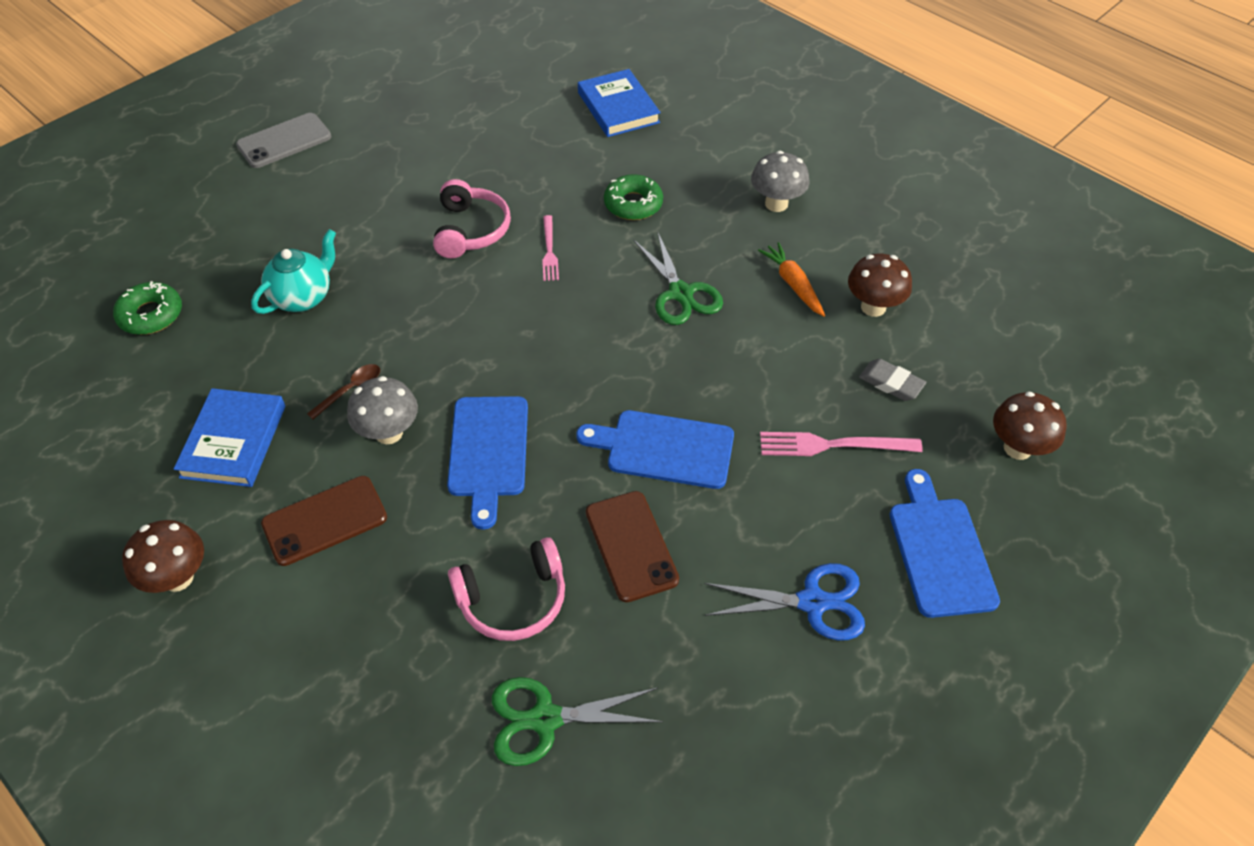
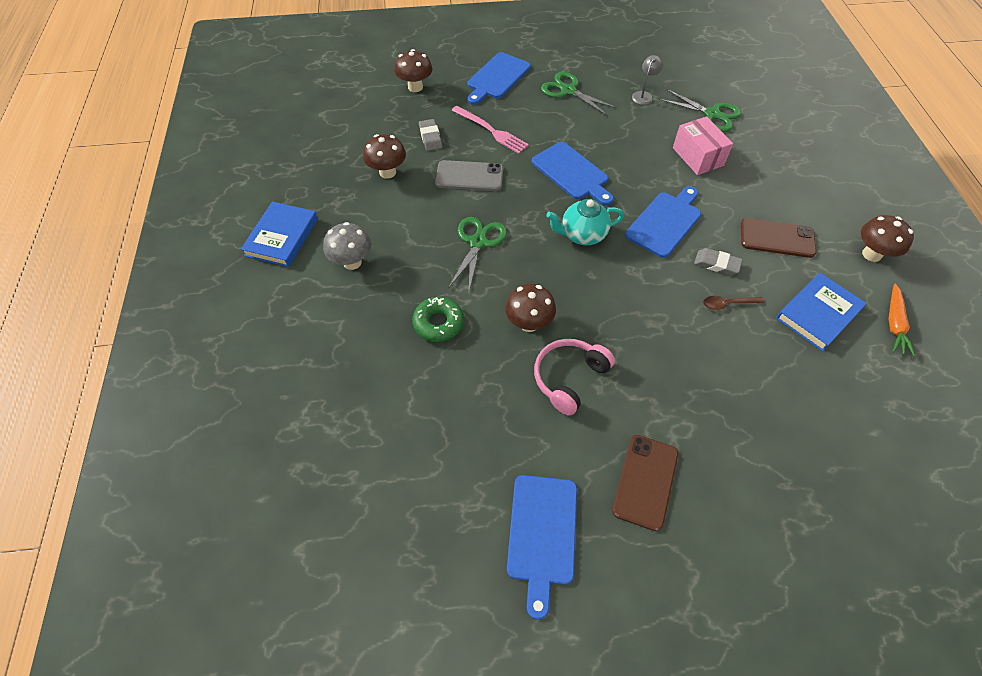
camera: 140 degrees left, 5 degrees up
(151, 315) = (859, 458): green donut -> none
(284, 141) = (670, 612): grey phone -> grey phone (469, 176)
(303, 297) = (729, 398): turquoise teapot -> turquoise teapot (582, 235)
(389, 433) = (716, 264): grey mushroom -> grey eraser
(409, 130) = (542, 534): none -> blue cutting board
(513, 599) = (697, 156): pink headphones -> pink box
(549, 251) = (529, 323): pink fork -> brown mushroom
(618, 107) = (350, 426): blue book -> blue book (282, 237)
(631, 546) = (626, 146): brown phone -> brown phone (645, 481)
(689, 683) = (644, 95): none -> grey lamp
(793, 284) = (411, 209): orange carrot -> orange carrot (894, 324)
(812, 602) = (568, 91): blue scissors -> green scissors

